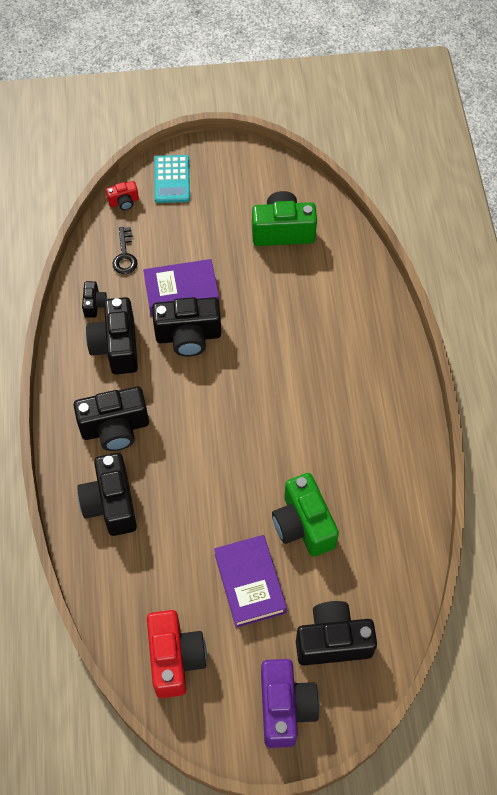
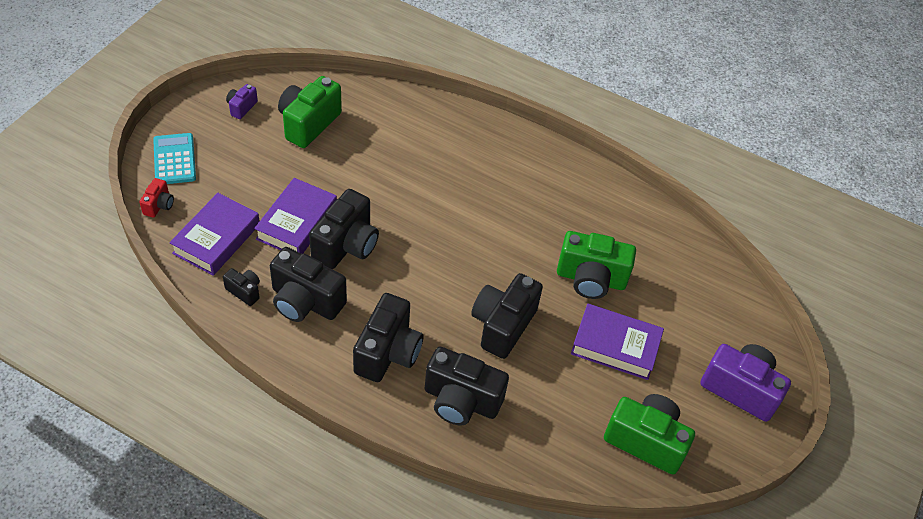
camera: 60 degrees left, 10 degrees down
(125, 255) = (216, 239): black key -> purple book
(172, 179) = (174, 159): turquoise calculator -> turquoise calculator turned 135 degrees counterclockwise
(175, 659) = (646, 441): red camera -> green camera
(258, 180) = (241, 107): none -> purple camera
(333, 641) = (704, 323): black camera -> black camera (502, 325)

